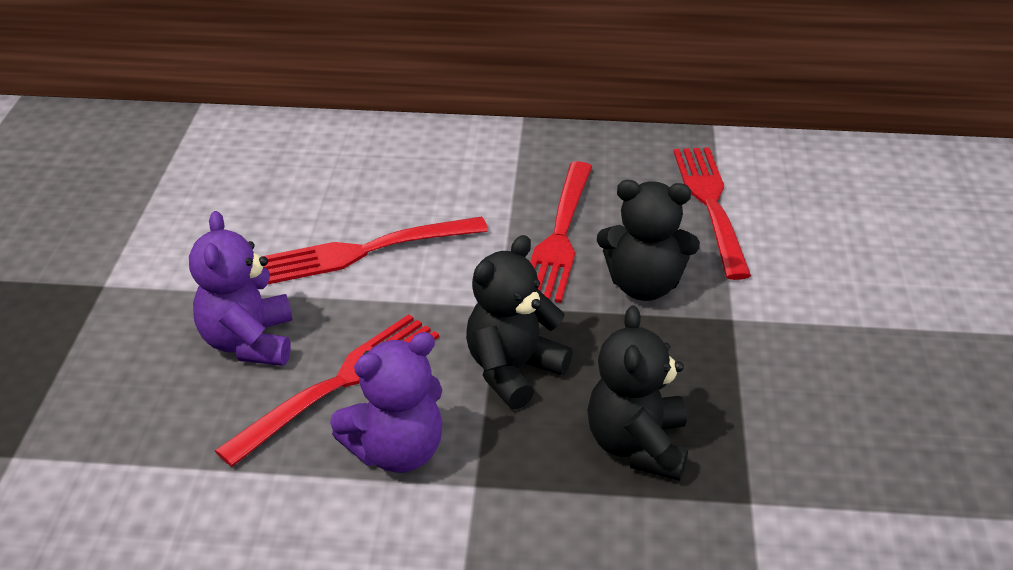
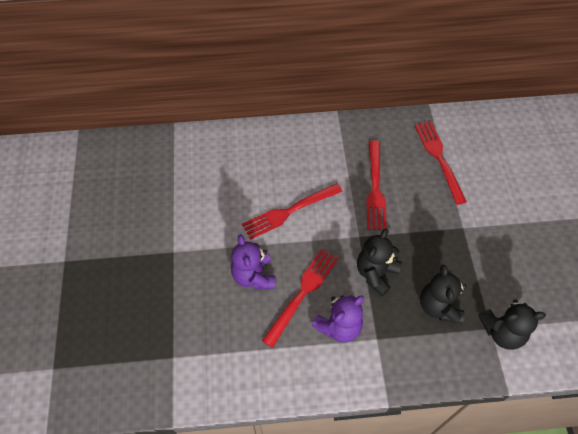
camera: 10 degrees left, 20 degrees up
(644, 286) = (420, 214): black teddy bear -> black teddy bear (502, 332)

